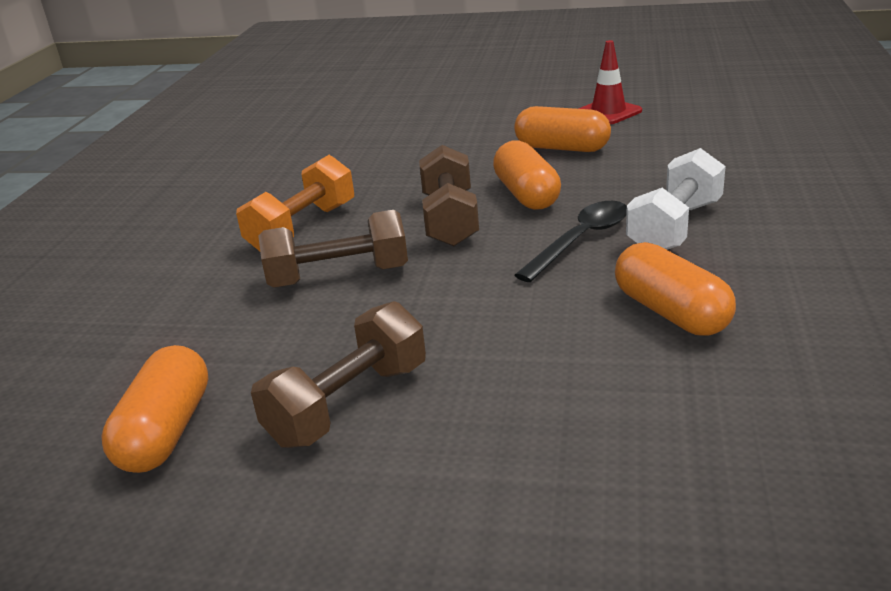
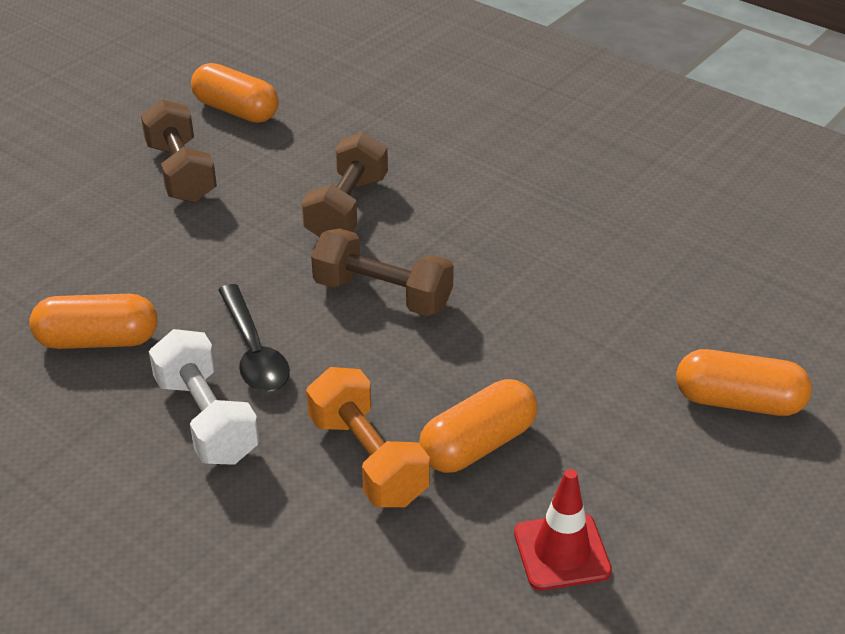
camera: 115 degrees right, 10 degrees up
(302, 228) = (460, 212): orange dumbbell -> orange dumbbell (367, 459)
(526, 195) = (382, 362): orange capsule -> orange capsule (738, 402)

